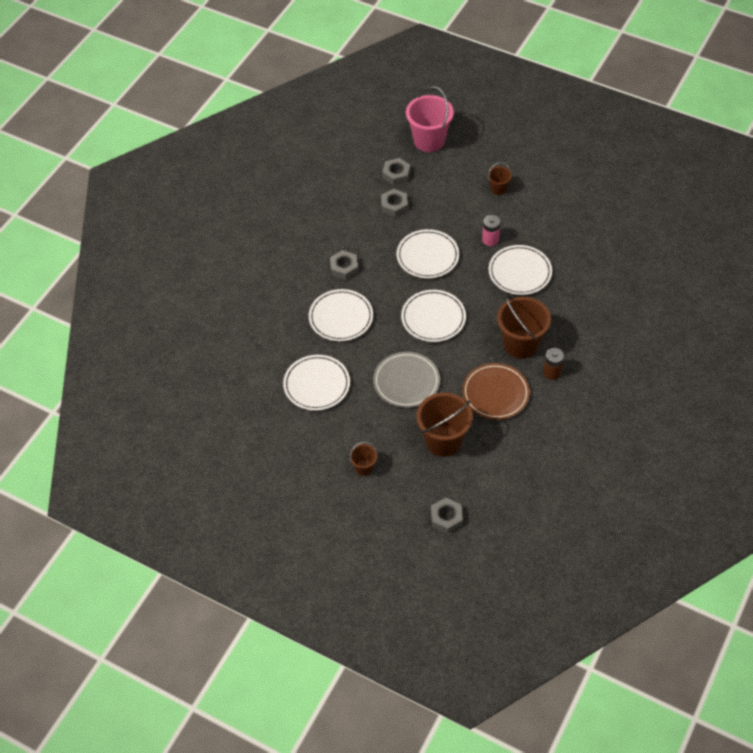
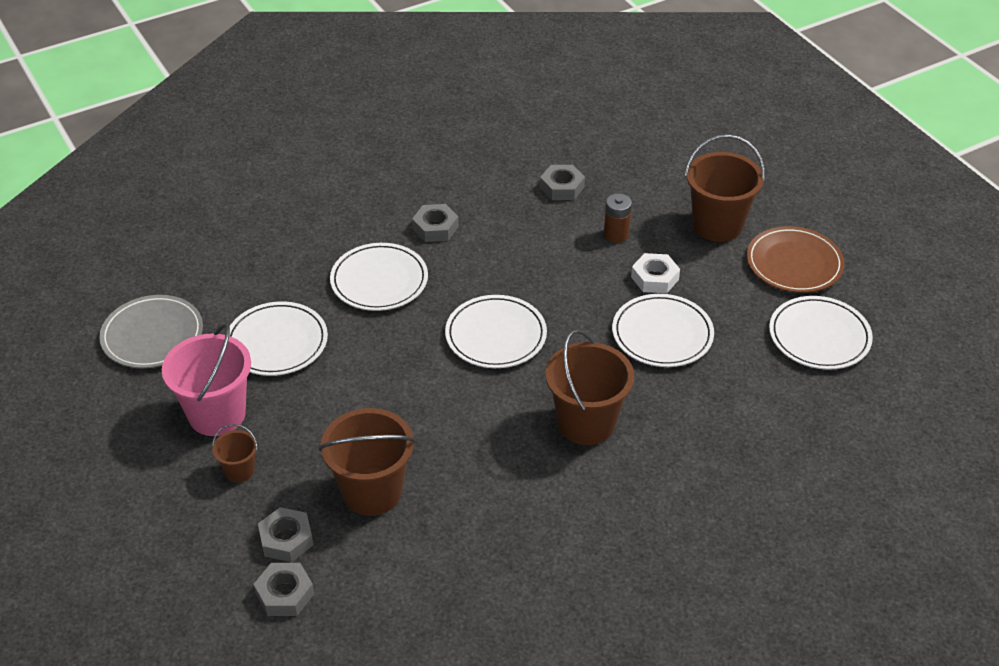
camera: 30 degrees right, 10 degrees down
(396, 174) = (595, 155): grey nut -> grey nut (286, 539)
(406, 382) = (391, 394): grey plate -> grey plate (152, 335)
(427, 256) = (553, 261): white plate -> white plate (819, 336)
(429, 140) = (671, 136): pink bucket -> pink bucket (217, 414)
(490, 239) = (654, 278): pink battery -> white nut
(495, 393) = (496, 468): brown plate -> brown plate (794, 263)
(498, 189) = (717, 225): brown bucket -> brown bucket, size x2.01
(552, 372) = (600, 480): brown battery -> brown battery (616, 234)

